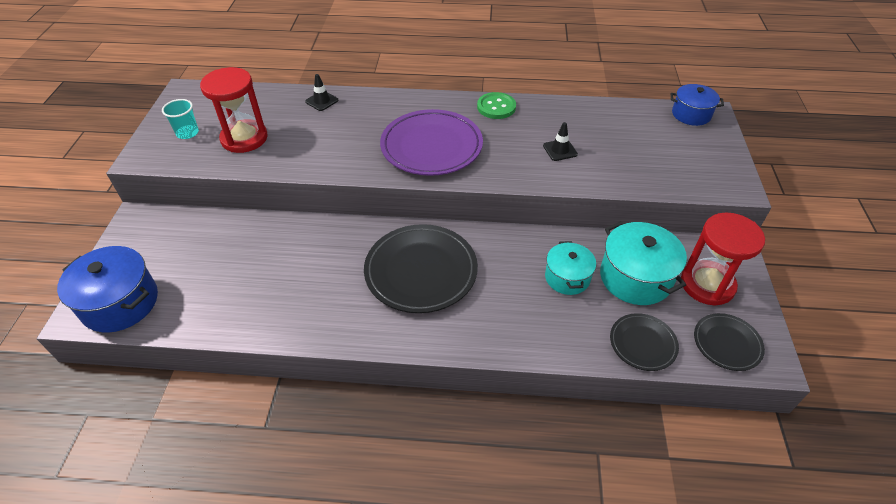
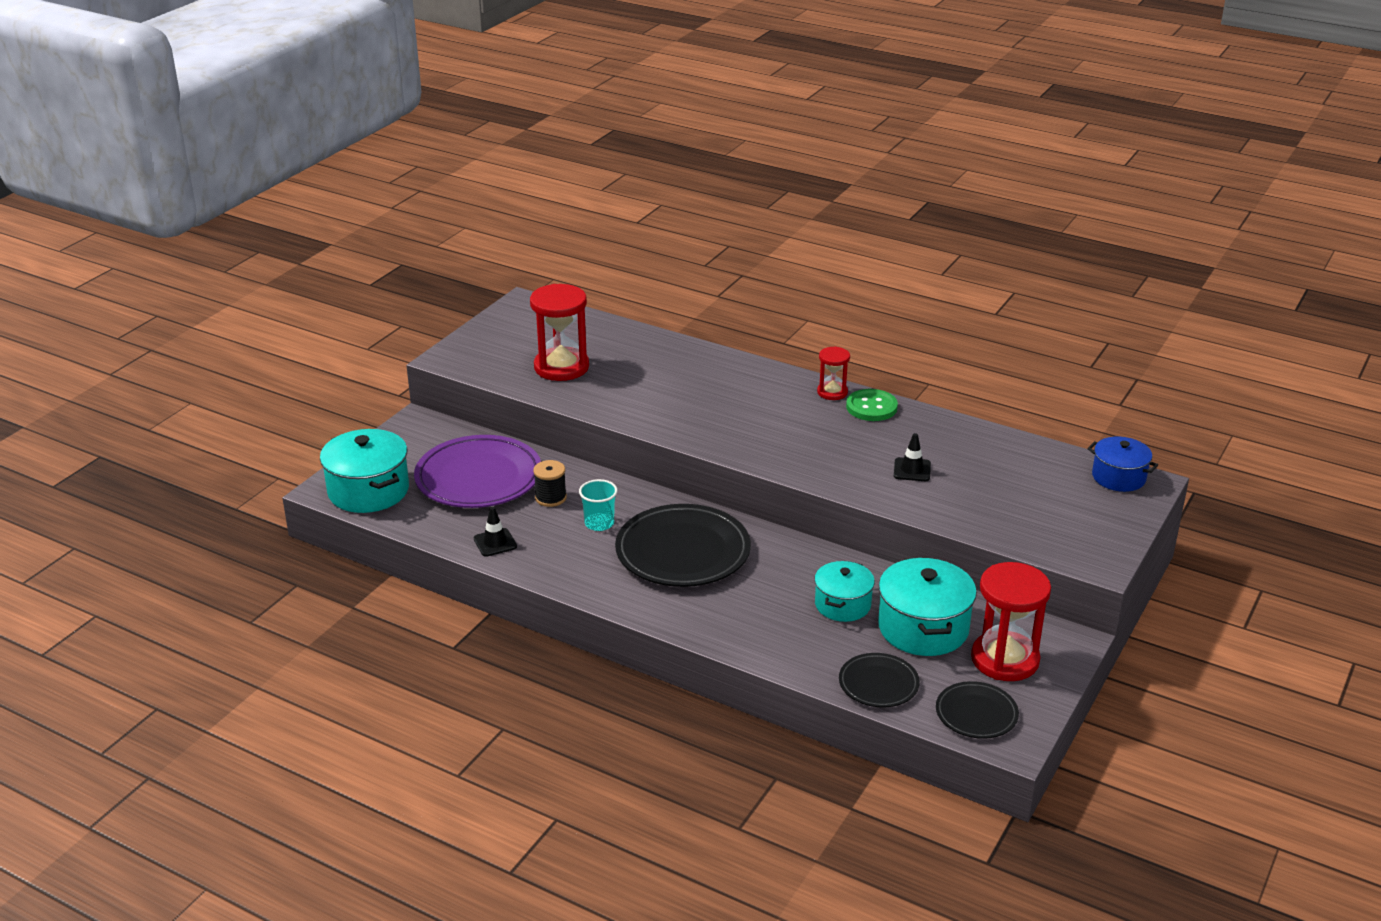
camera: 25 degrees right, 15 degrees down
(120, 303) = (368, 491): blue pot -> turquoise pot
(187, 133) = (505, 347): turquoise cup -> turquoise cup (599, 523)
(287, 256) = (550, 498): none -> black spool
(322, 101) = (669, 350): black traffic cone -> black traffic cone (495, 543)
(431, 146) = (762, 427): purple plate -> purple plate (478, 478)
(461, 103) = (832, 392): none -> red hourglass

